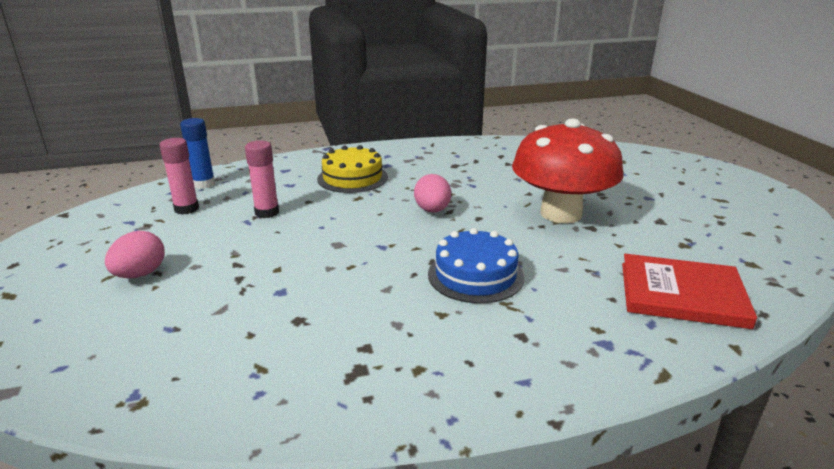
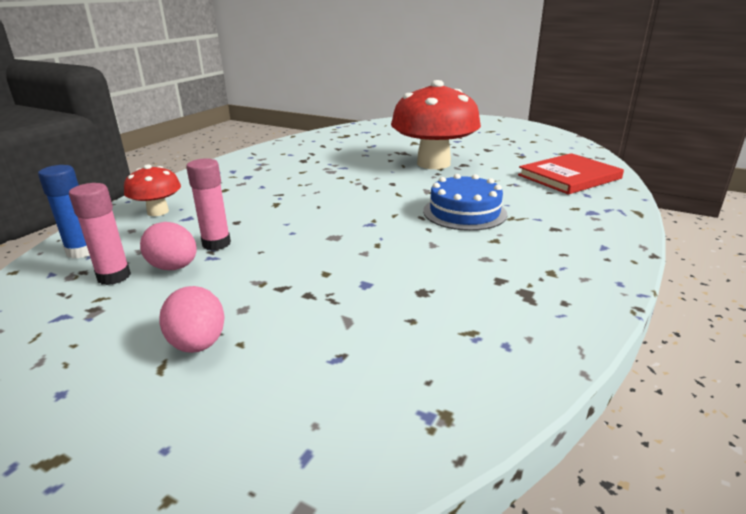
camera: 45 degrees left, 0 degrees up
(284, 172) = (158, 212): none -> red mushroom
(352, 178) = (238, 193): yellow cake -> none
(432, 210) = (353, 190): pink egg -> pink egg (174, 267)

